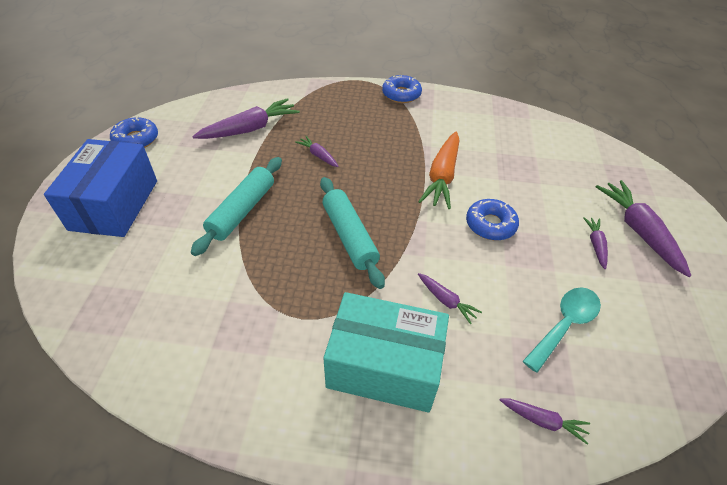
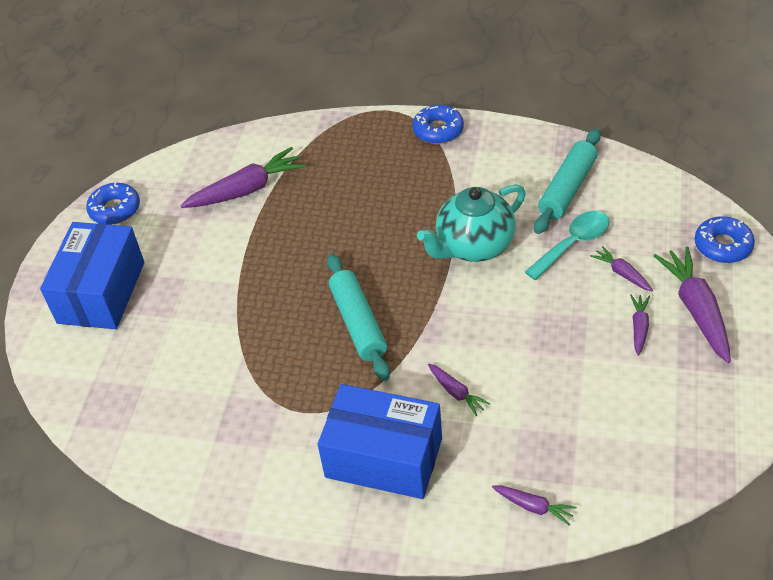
camera: 10 degrees right, 0 degrees up
(242, 211) = (240, 296): turquoise rolling pin -> turquoise rolling pin (567, 189)
(318, 155) = (328, 223): purple carrot -> purple carrot (622, 273)
(384, 366) = (383, 458): turquoise box -> blue box
(442, 176) = (474, 246): orange carrot -> turquoise teapot
(490, 225) = (521, 306): blue donut -> blue donut (723, 245)
(564, 324) = (579, 416): turquoise spoon -> turquoise spoon (573, 244)

